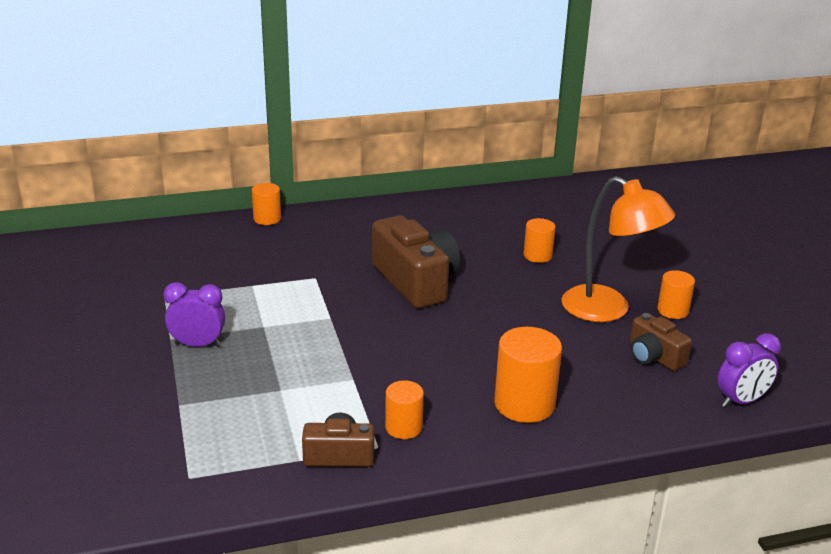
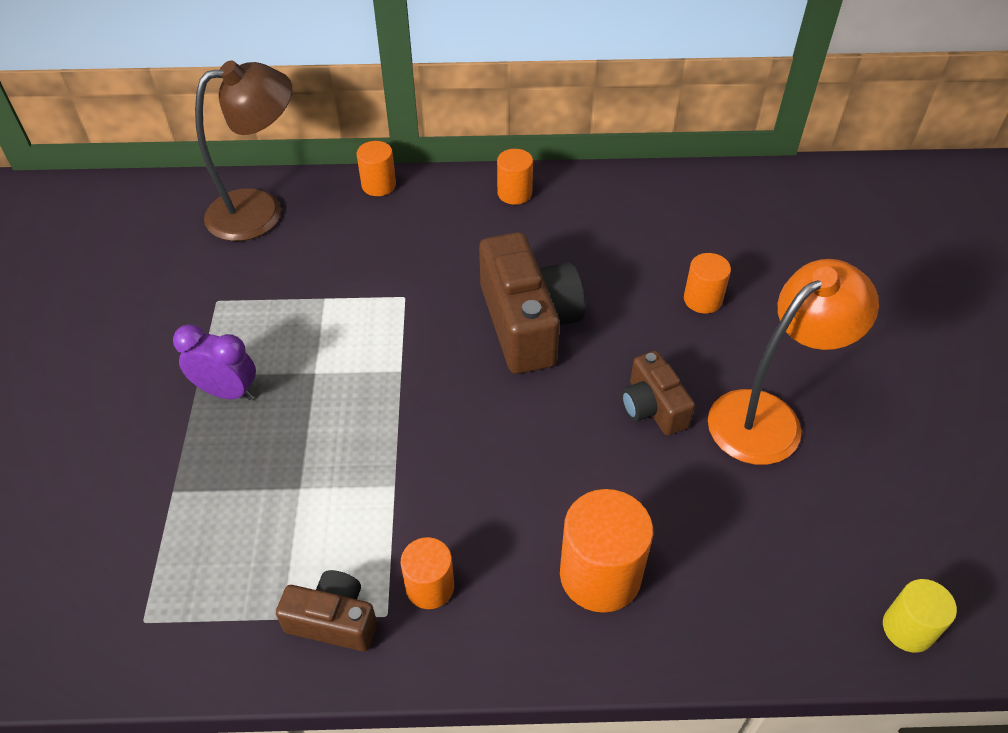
camera: 15 degrees right, 20 degrees up
(177, 242) = (260, 211): none -> brown lamp
(608, 310) = (768, 416): orange lamp -> orange lamp turned 90 degrees counterclockwise
(654, 356) = (806, 517): brown camera -> brown camera (653, 407)
(673, 311) = (860, 433): orange cylinder -> orange cylinder (514, 193)
(741, 401) = (908, 628): purple clock -> yellow cylinder

